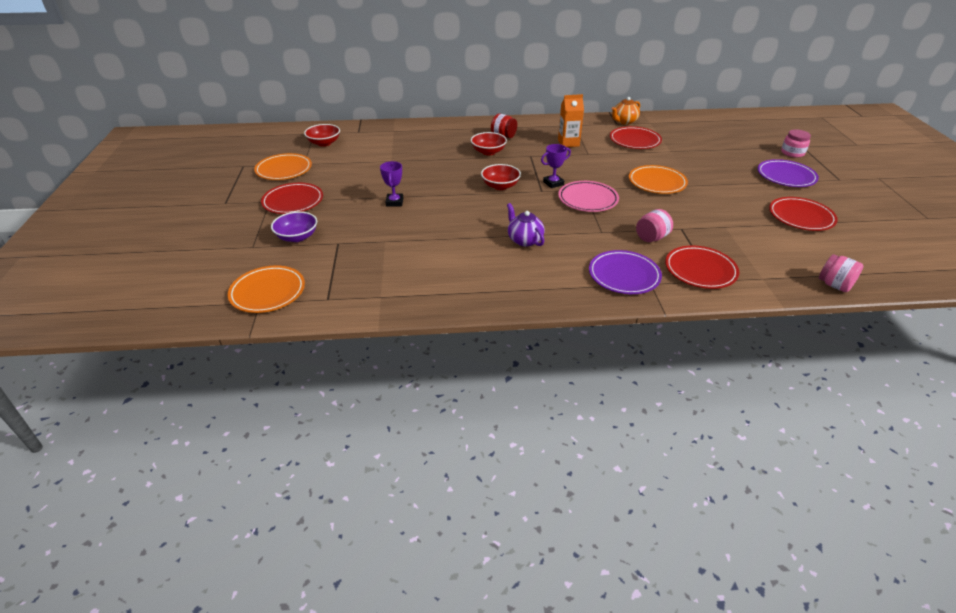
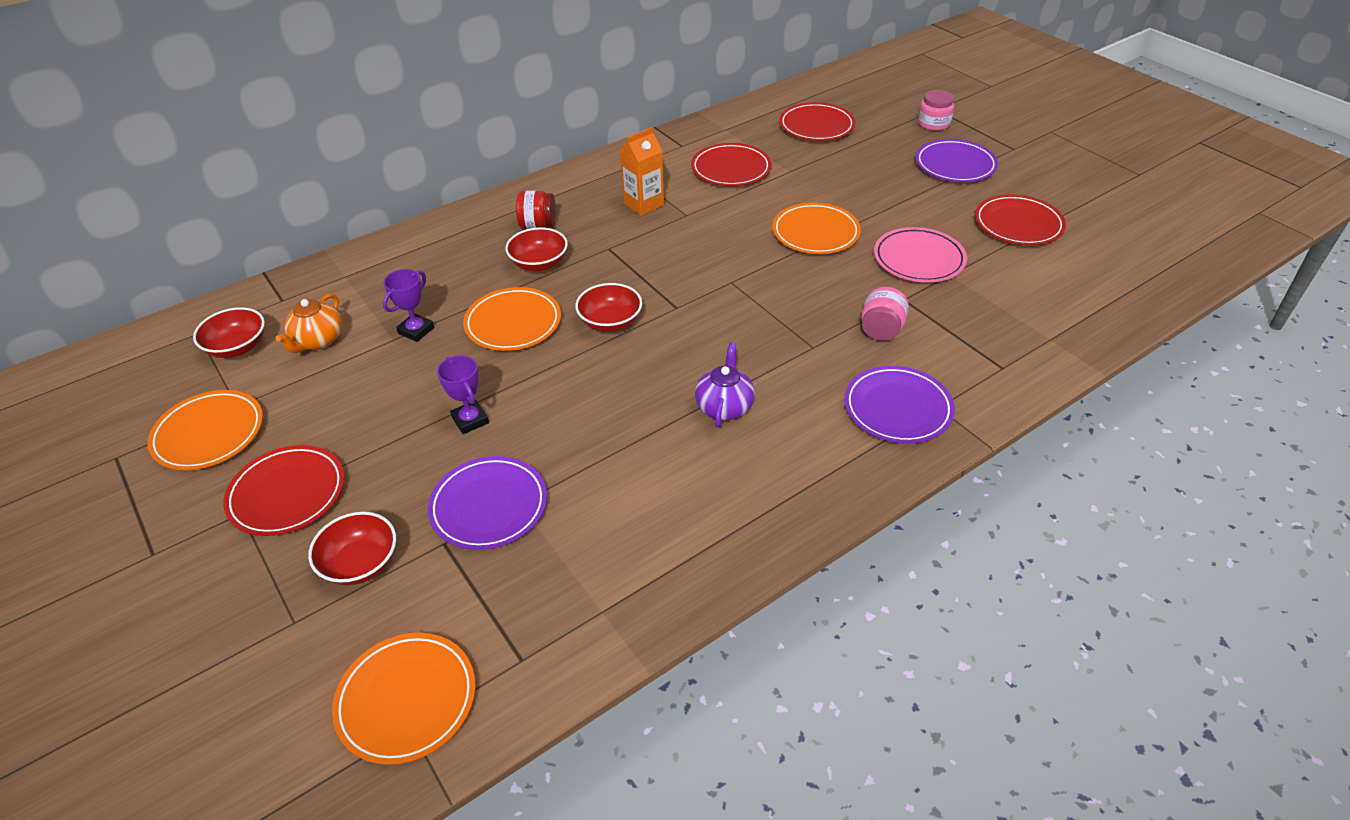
camera: 30 degrees left, 5 degrees up
(297, 237) = (360, 563): purple bowl -> red bowl
(370, 237) = (489, 506): none -> purple plate
(452, 172) = (513, 323): none -> orange plate
(524, 240) = (724, 407): purple teapot -> purple teapot turned 75 degrees clockwise
(553, 183) = (681, 287): purple trophy -> purple trophy (416, 330)
(588, 199) = (751, 297): pink plate -> pink plate (919, 259)
(624, 121) = (690, 139): orange teapot -> orange teapot (318, 341)
(700, 270) = (976, 358): red plate -> red plate (816, 126)
(834, 285) = (1126, 315): pink jar -> none

